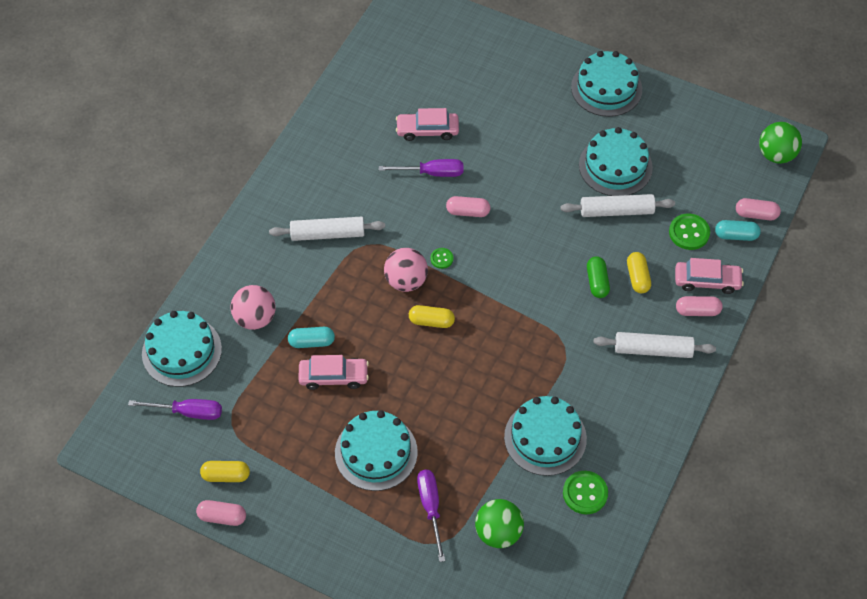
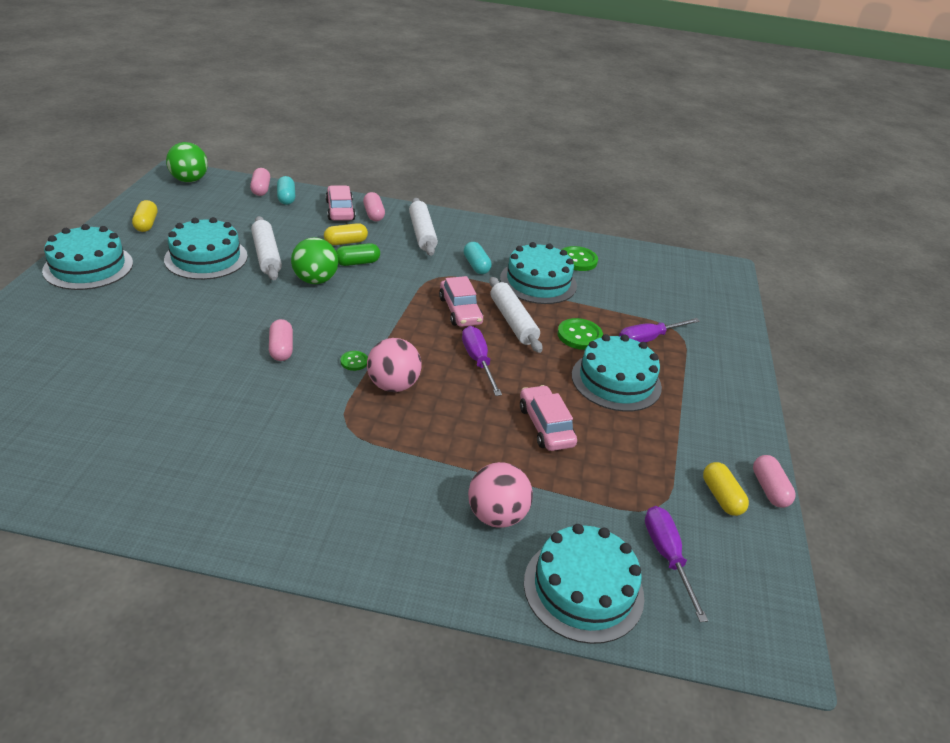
camera: 110 degrees left, 20 degrees down
(311, 342) = (508, 453): turquoise capsule -> turquoise capsule (476, 266)
(327, 234) = (338, 465): white rolling pin -> white rolling pin (512, 321)
(427, 130) = (146, 395): pink car -> pink car (460, 311)
(431, 321) = (441, 360): yellow capsule -> yellow capsule (146, 224)
(432, 173) = (222, 383): purple screwdriver -> purple screwdriver (478, 361)
(498, 532) = (643, 300): green ball -> green ball (315, 280)
(689, 233) = (287, 219): green button -> green button (579, 335)

